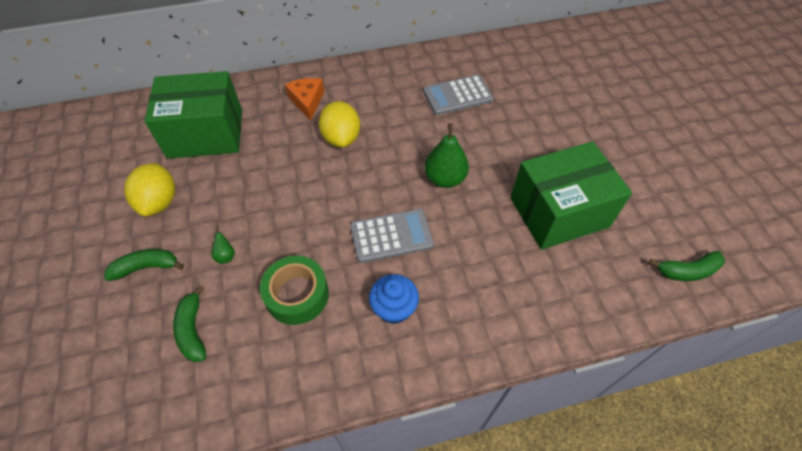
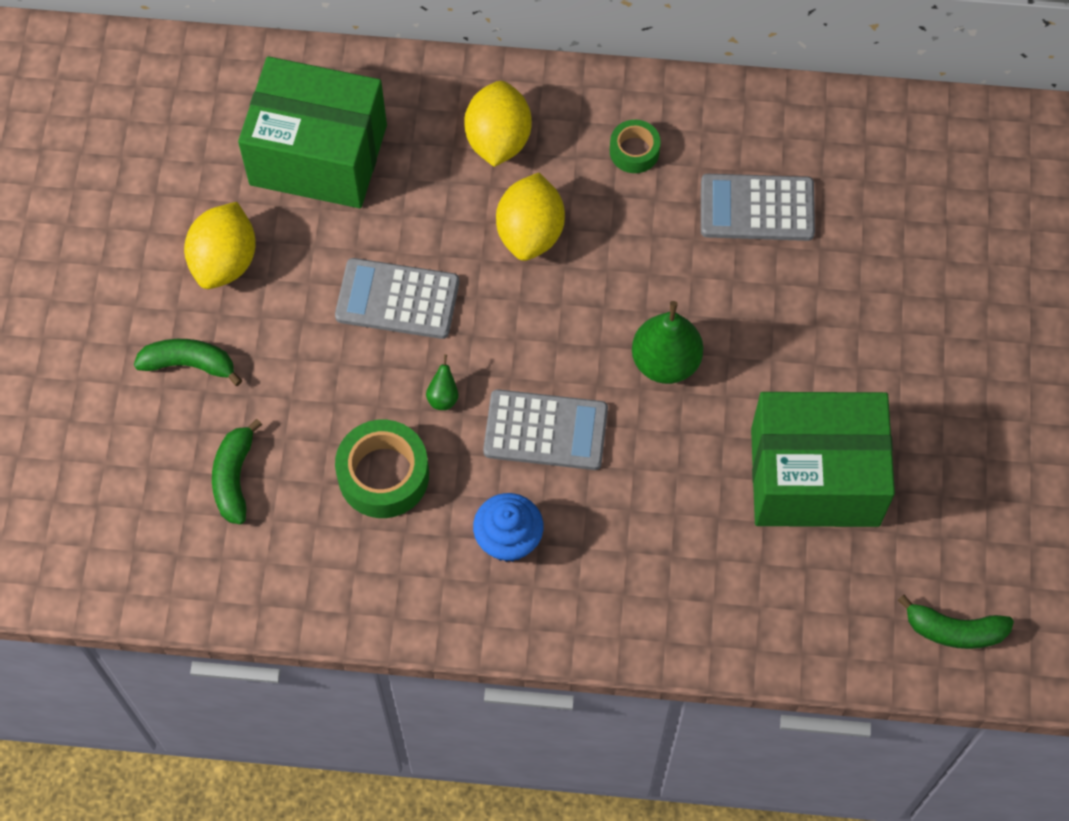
camera: 20 degrees right, 10 degrees up
(226, 256) = (301, 383): green pear -> green pear (443, 397)
(275, 192) = (397, 299): none -> grey calculator
(307, 101) = (498, 140): orange cheese -> yellow lemon
(382, 88) = (634, 151): none -> green tape

